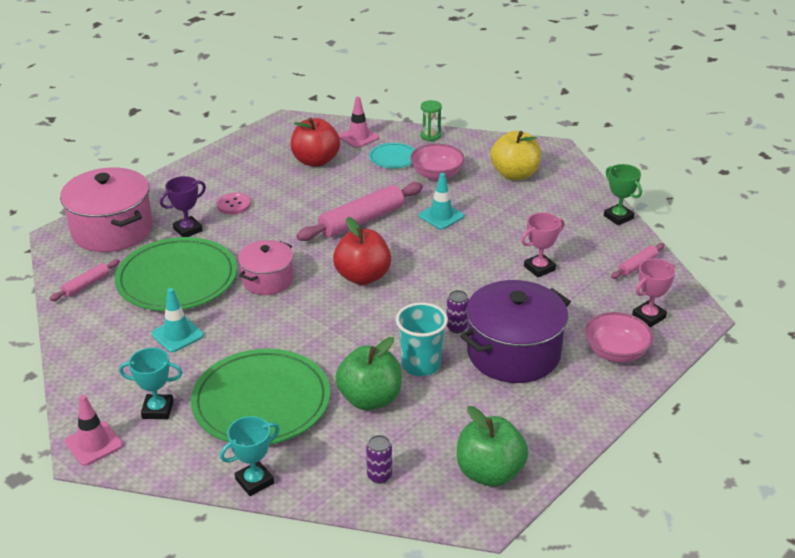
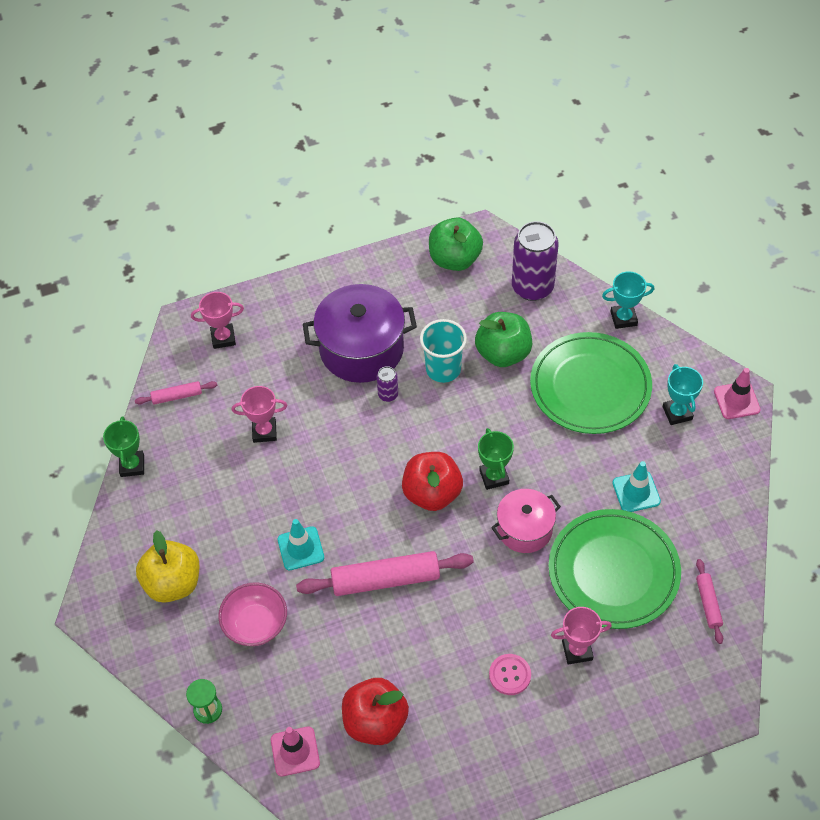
camera: 150 degrees left, 20 degrees up
(86, 285) = (708, 603): pink rolling pin -> pink rolling pin turned 75 degrees counterclockwise
(112, 230) = (661, 690): pink pot -> none
(157, 410) = (677, 413): turquoise trophy -> turquoise trophy turned 45 degrees clockwise
(188, 230) = (577, 650): purple trophy -> pink trophy
(316, 303) = (494, 477): none -> green trophy
(379, 476) = (532, 287): purple can -> purple can, size x2.19
(393, 158) = (282, 682): turquoise plate -> none
(616, 352) = (282, 316): pink bowl -> none

